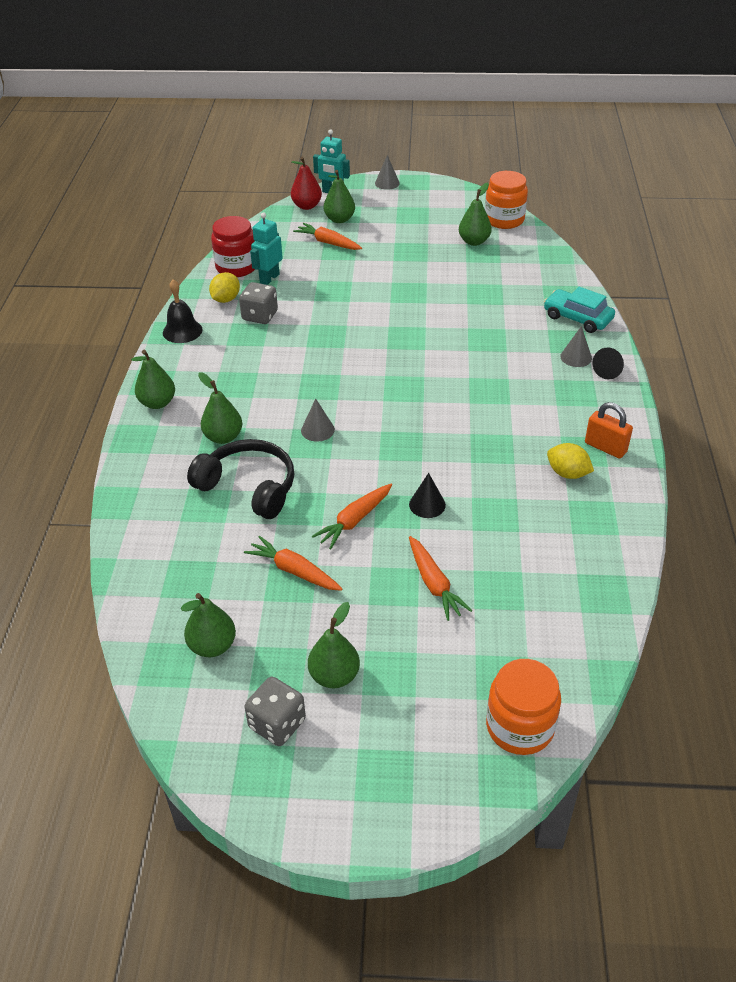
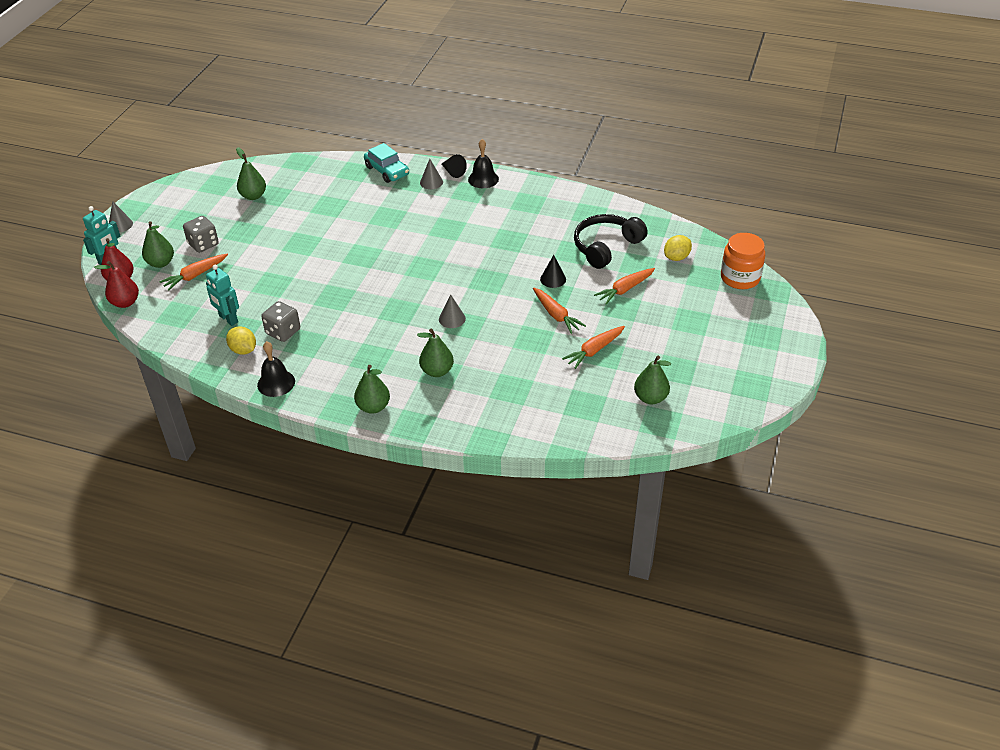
camera: 75 degrees left, 0 degrees up
(236, 267) = (194, 337): red jar -> none
(249, 487) = (501, 363): black headphones -> black headphones (606, 247)
(275, 218) = (125, 303): none -> red pear
(277, 724) = (720, 375): grey dice -> grey dice (203, 244)
(334, 676) = (688, 344): green pear -> none
(434, 584) = (625, 289): orange carrot -> orange carrot turned 150 degrees clockwise
(504, 220) = (232, 174): orange jar -> none
(567, 473) = (547, 214): yellow lemon -> yellow lemon (676, 257)
(577, 318) = (387, 171): turquoise car -> turquoise car turned 90 degrees counterclockwise
(605, 447) = (529, 193): orange padlock -> none
(610, 399) = (483, 179): none -> black bell

